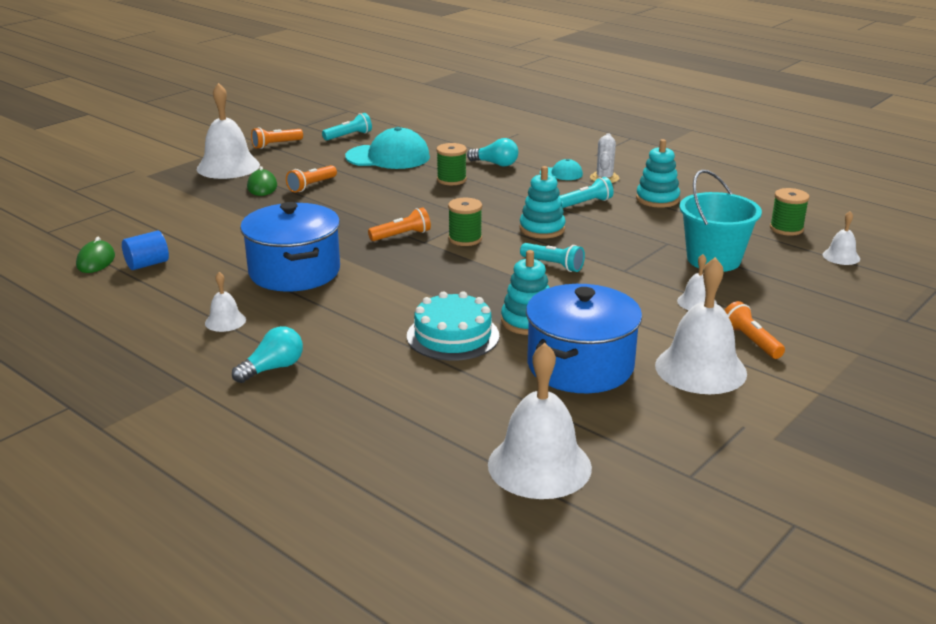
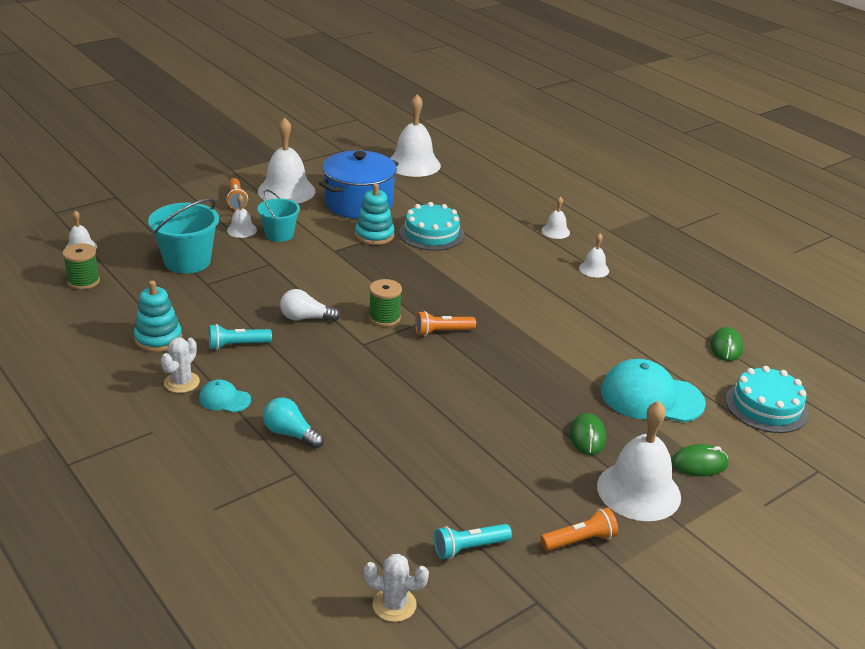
camera: 170 degrees left, 5 degrees up
(87, 221) = (766, 406): none -> turquoise cake
(147, 264) = (676, 335): blue cylinder -> none
(173, 183) = (699, 464): none -> green mouse
(272, 368) = (555, 231): turquoise light bulb -> white bell
(294, 272) = (544, 306): blue pot -> none
(311, 186) = (528, 428): orange flashlight -> none
(388, 117) = (394, 605): none -> white cactus
(388, 157) = (423, 476): turquoise cap -> turquoise cap (651, 397)
(451, 180) = (359, 410): green spool -> none
(542, 229) = (306, 318): turquoise stacking toy -> white light bulb
(553, 265) = (323, 277): turquoise flashlight -> none
(646, 304) = (279, 234): none -> turquoise bucket

